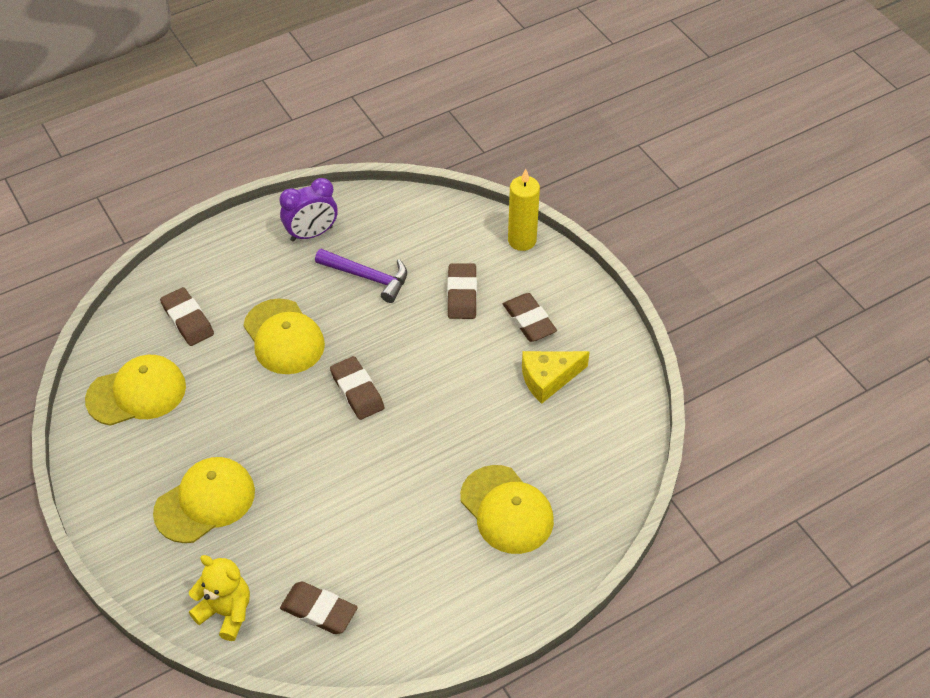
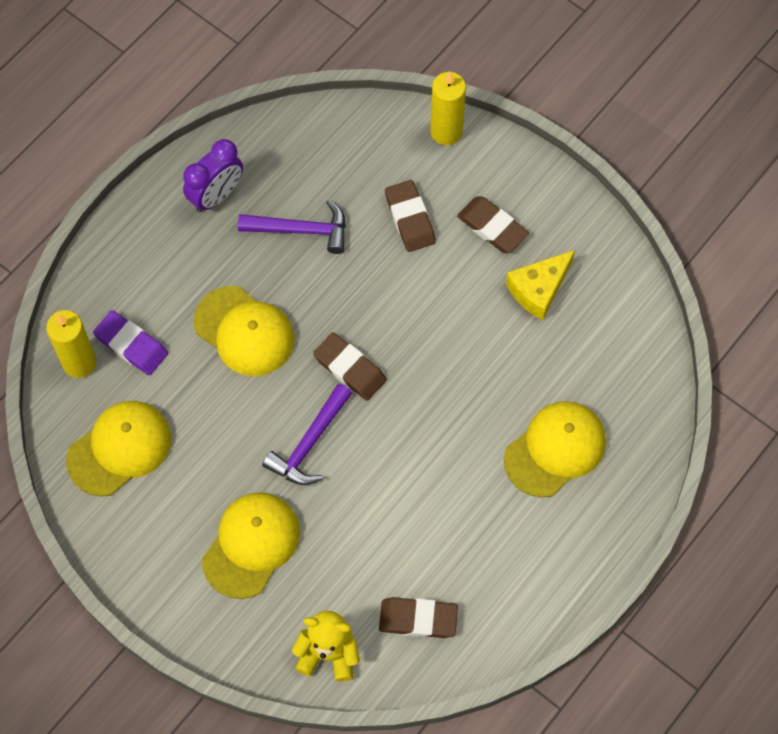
camera: 20 degrees left, 15 degrees up
(140, 320) = (79, 363): none -> yellow candle
(187, 320) = (131, 345): brown eraser -> purple eraser
(294, 438) = (309, 443): none -> purple hammer
(506, 510) = (555, 450): yellow cap -> yellow cap turned 75 degrees counterclockwise

